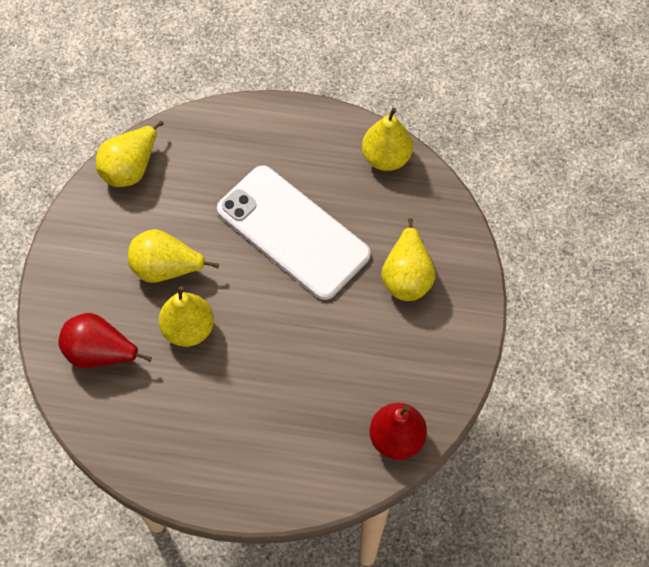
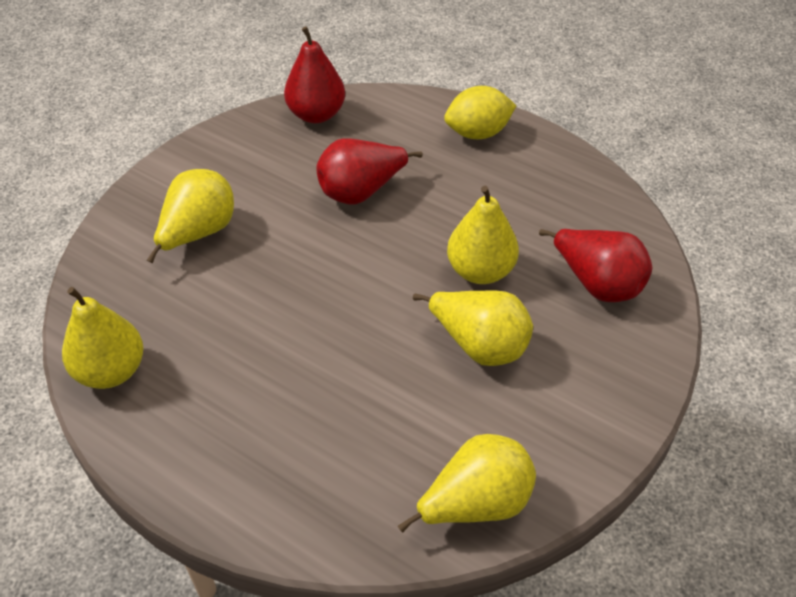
camera: 155 degrees left, 15 degrees down
(247, 477) = (478, 133): none -> yellow lemon
(293, 232) = (295, 327): white phone -> none
(311, 367) = (361, 192): none -> red pear

